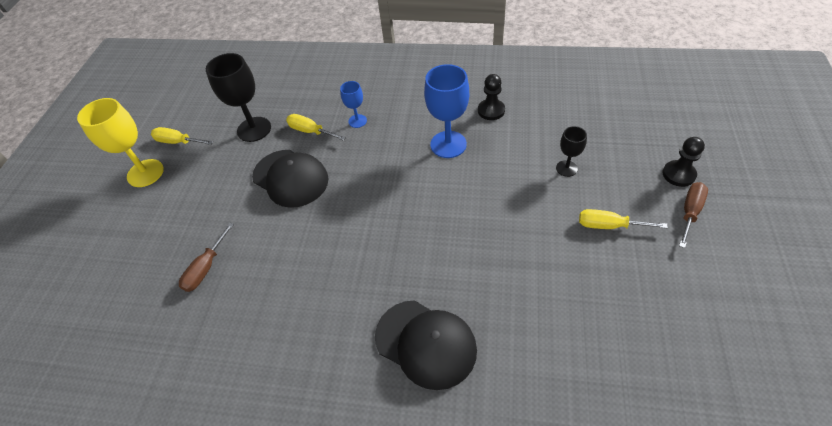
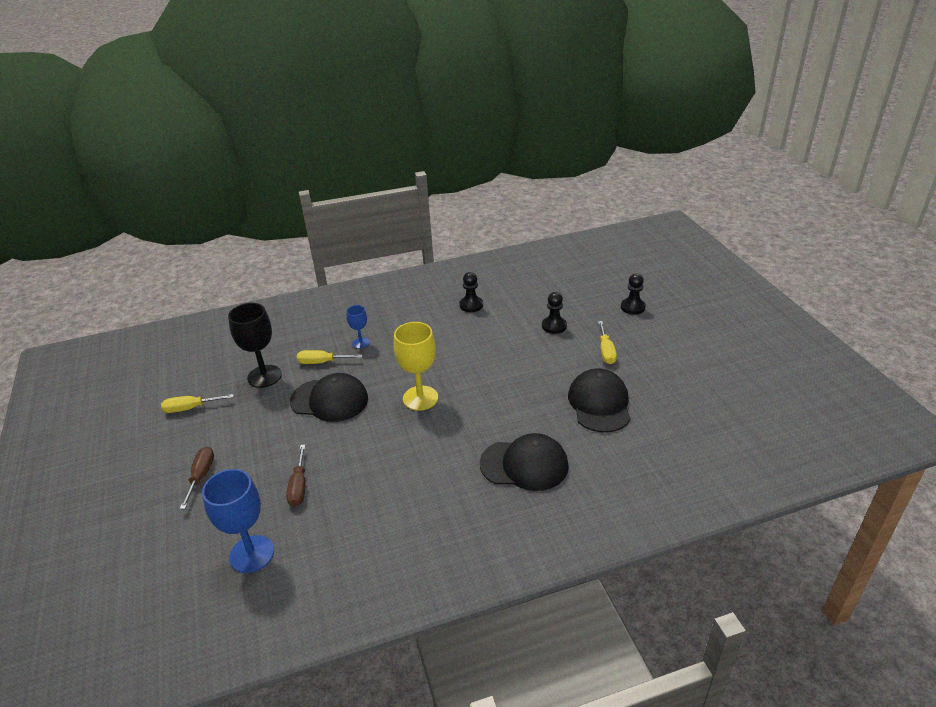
camera: 30 degrees left, 15 degrees down
(145, 173) = (175, 441): yellow goblet -> yellow goblet (420, 398)
(448, 144) = (452, 337): blue goblet -> blue goblet (252, 554)
(559, 297) = (599, 404): none -> black cap
(566, 168) = (554, 326): black goblet -> black pawn
(609, 225) = (606, 351): yellow screwdriver -> yellow screwdriver turned 75 degrees counterclockwise
(690, 212) = (653, 327): brown screwdriver -> brown screwdriver (201, 476)

